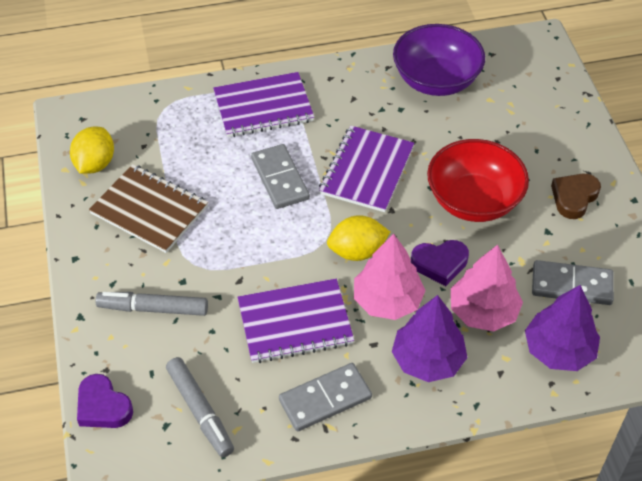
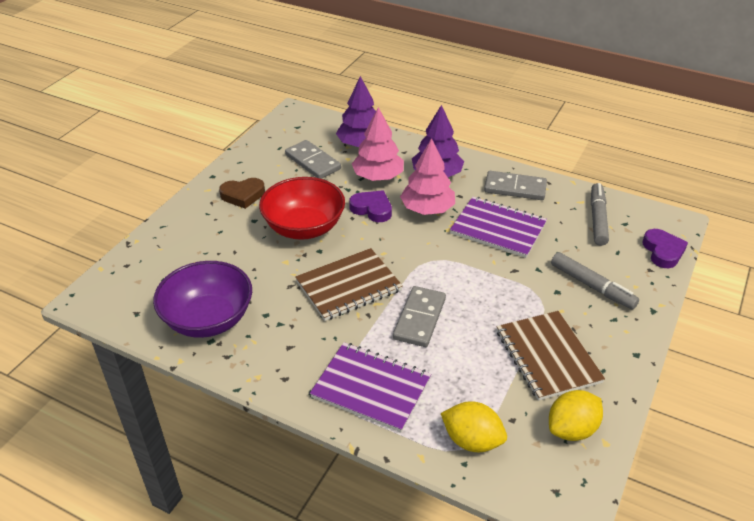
camera: 140 degrees left, 10 degrees down
(357, 251) = (416, 242): yellow lemon -> yellow lemon (472, 440)
(366, 170) = (349, 286): purple notebook -> brown notebook

